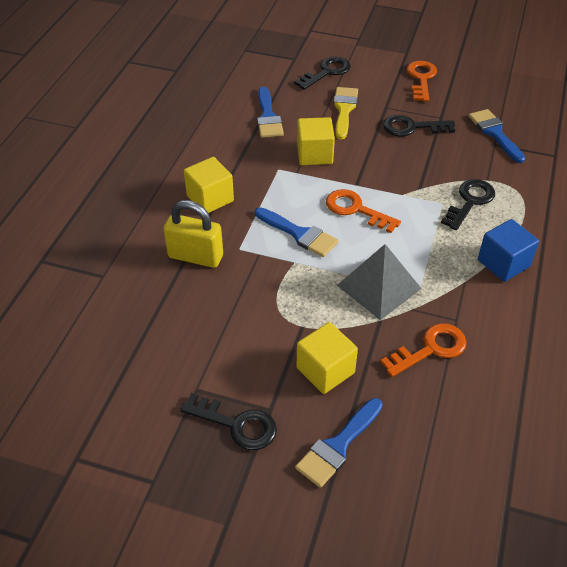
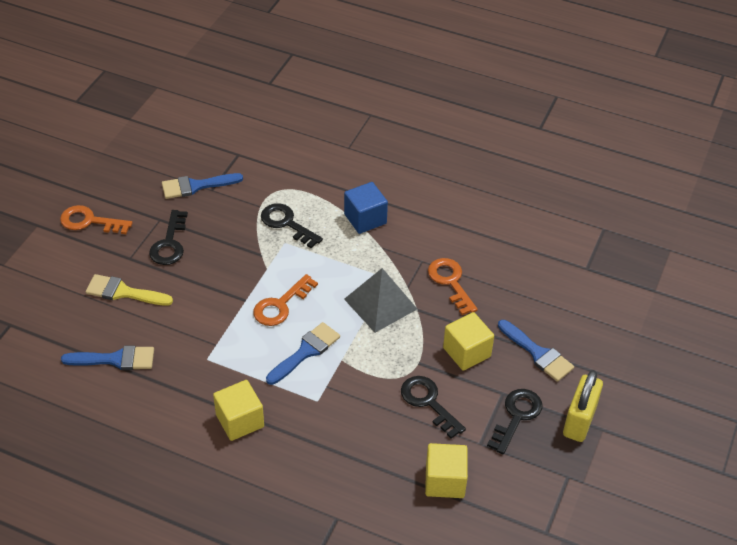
camera: 85 degrees left, 0 degrees up
(195, 256) = (322, 437): yellow padlock -> yellow padlock (579, 421)
(314, 154) = (191, 326): yellow cube -> yellow cube (445, 481)
(326, 72) = (49, 298): black key -> black key (428, 402)

